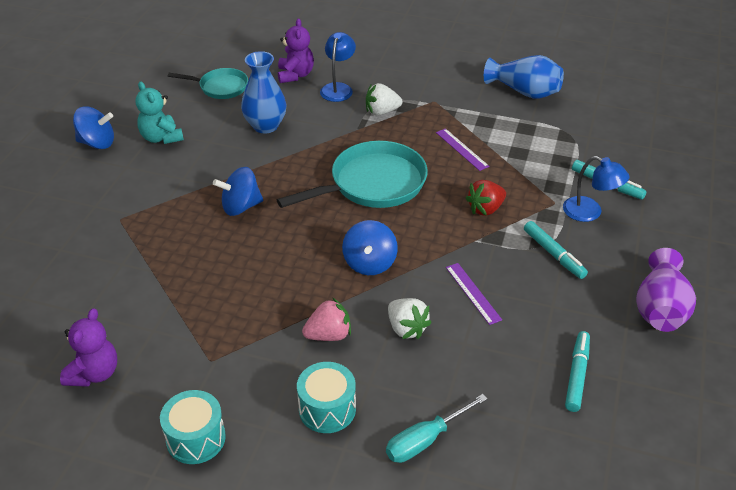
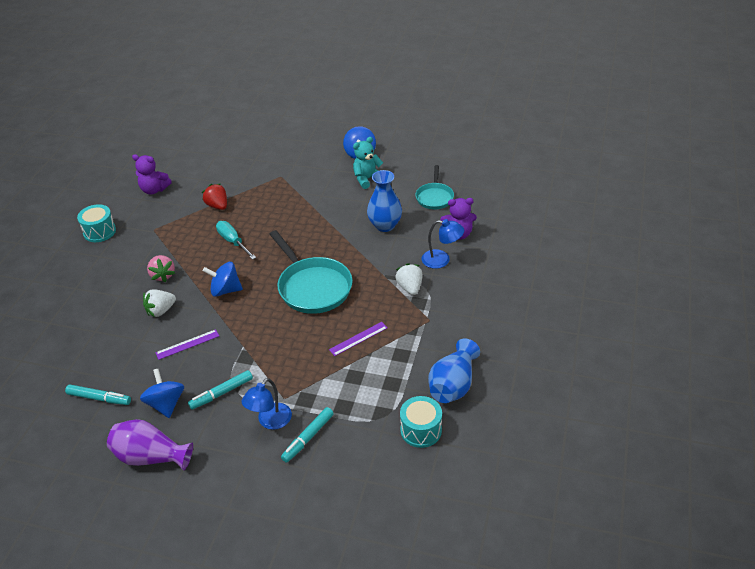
camera: 90 degrees right, 0 degrees up
(241, 207) = (289, 224): blue spinning top -> blue spinning top (166, 404)
(327, 409) = (105, 279): turquoise drum -> turquoise drum (421, 430)
(425, 440) = (70, 322): turquoise screwdriver -> turquoise screwdriver (233, 242)
(485, 209) = (279, 353): red strawberry -> red strawberry (217, 206)

